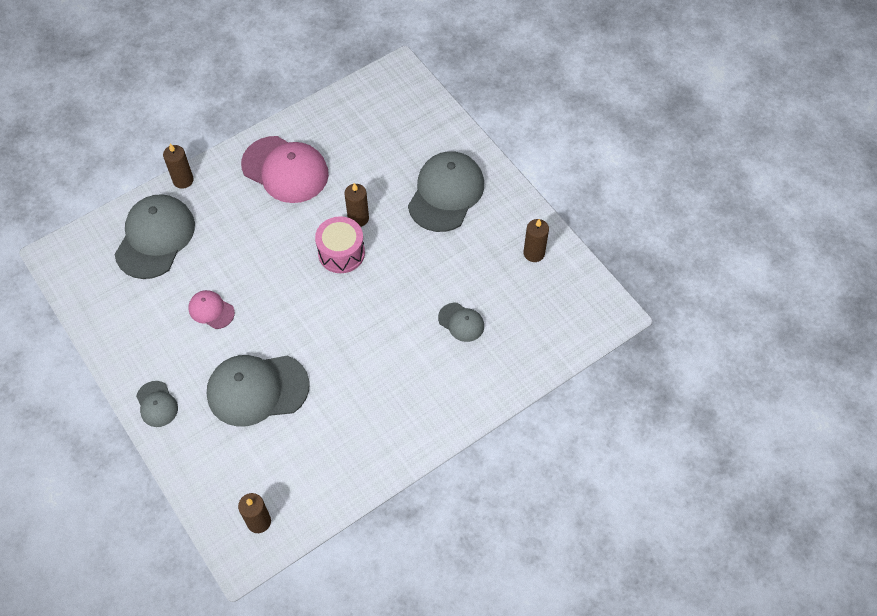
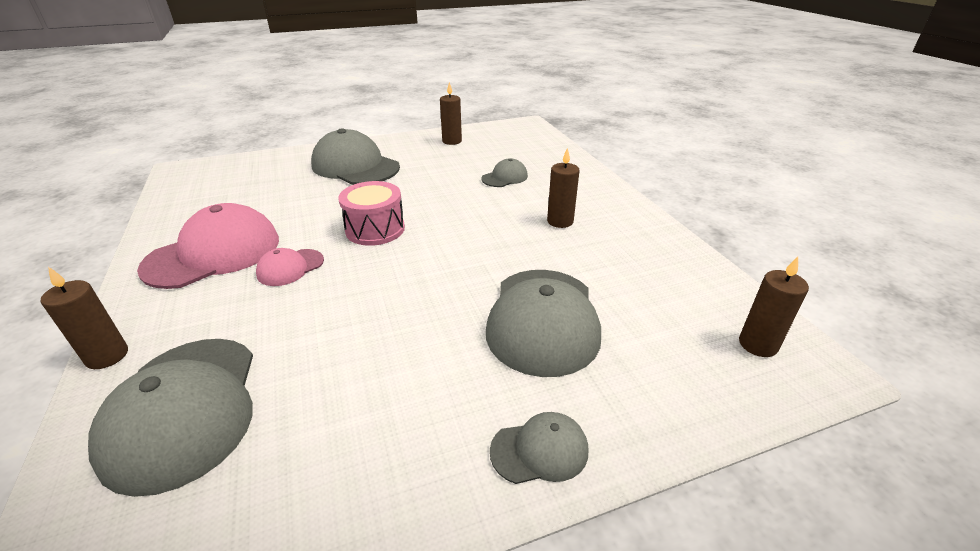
camera: 75 degrees left, 25 degrees down
(155, 238) = (183, 409): grey cap -> grey cap turned 135 degrees counterclockwise
(211, 310) = (384, 352): pink cap -> pink cap (290, 267)
(358, 218) = (338, 213): brown candle -> brown candle (560, 221)

